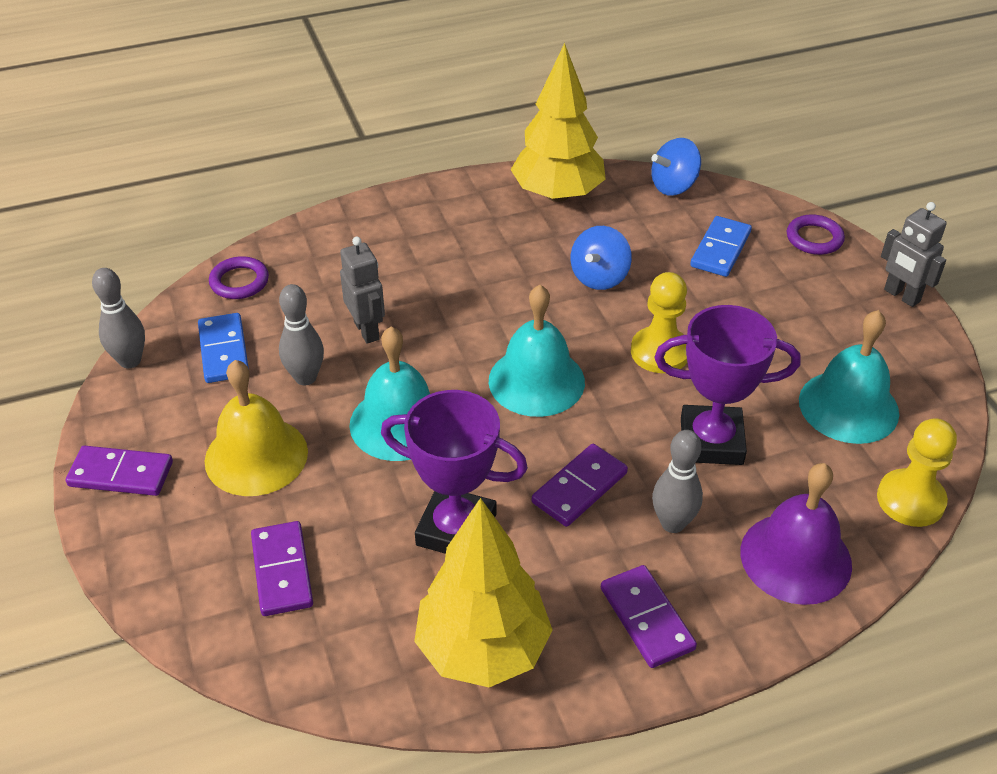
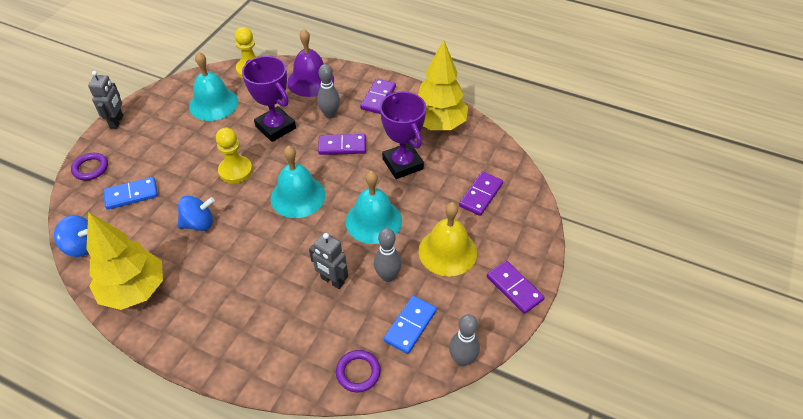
camera: 135 degrees left, 5 degrees up
(367, 330) = (332, 281): grey robot -> grey robot turned 75 degrees counterclockwise

